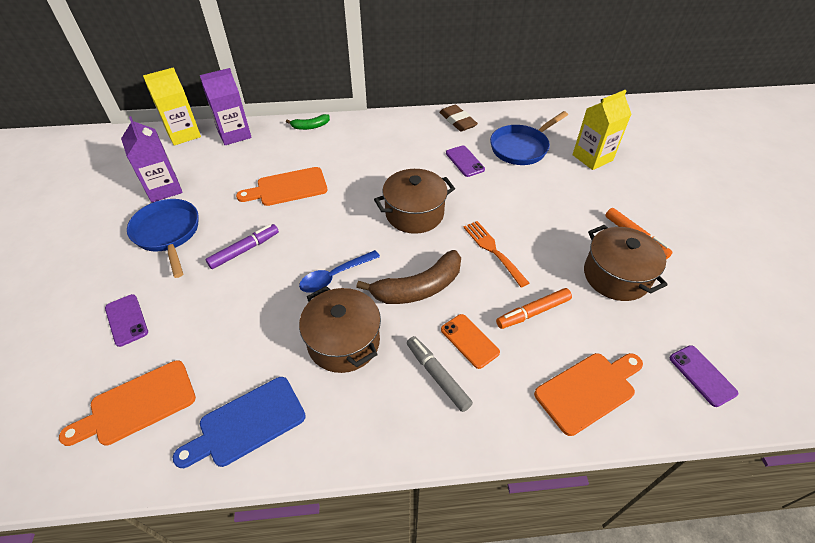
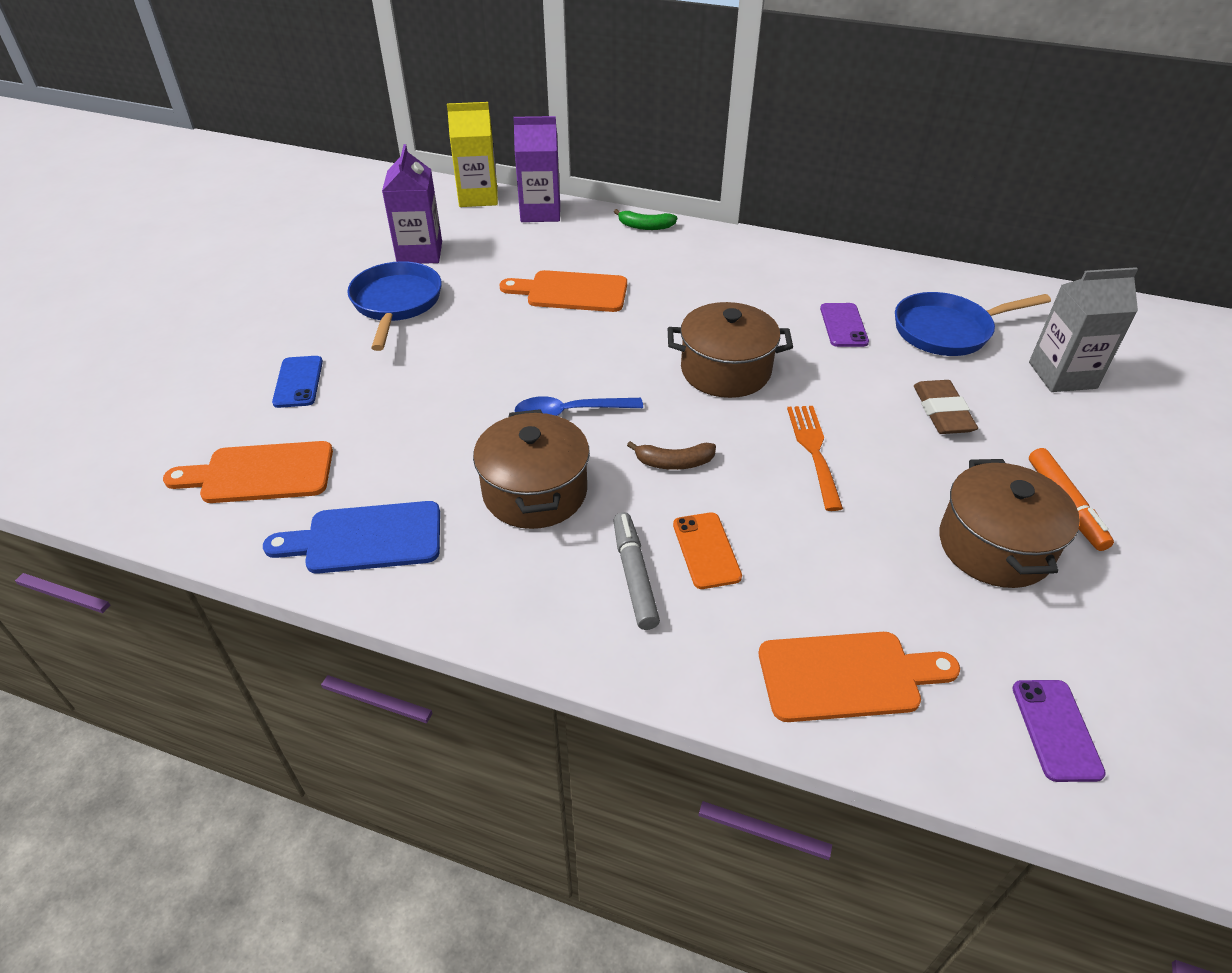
camera: 25 degrees right, 5 degrees down
(126, 320) = (298, 382): purple phone -> blue phone
(244, 250) = (474, 348): purple marker -> none
(418, 288) = (674, 462): brown banana -> brown banana, size x0.53
(457, 121) = (866, 270): brown eraser -> brown eraser (942, 412)
(533, 312) = (825, 548): orange marker -> none
(592, 158) = (1062, 375): yellow carton -> grey carton

